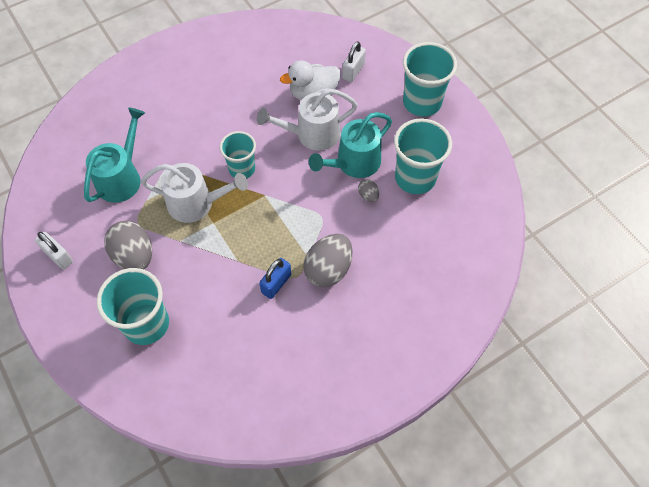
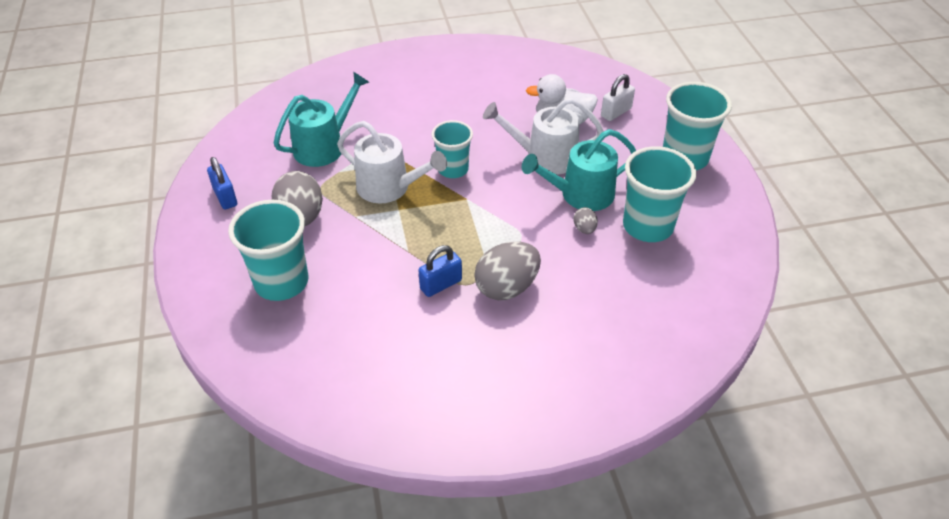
camera: 20 degrees right, 15 degrees down
(58, 256) = (225, 197): white padlock -> blue padlock

